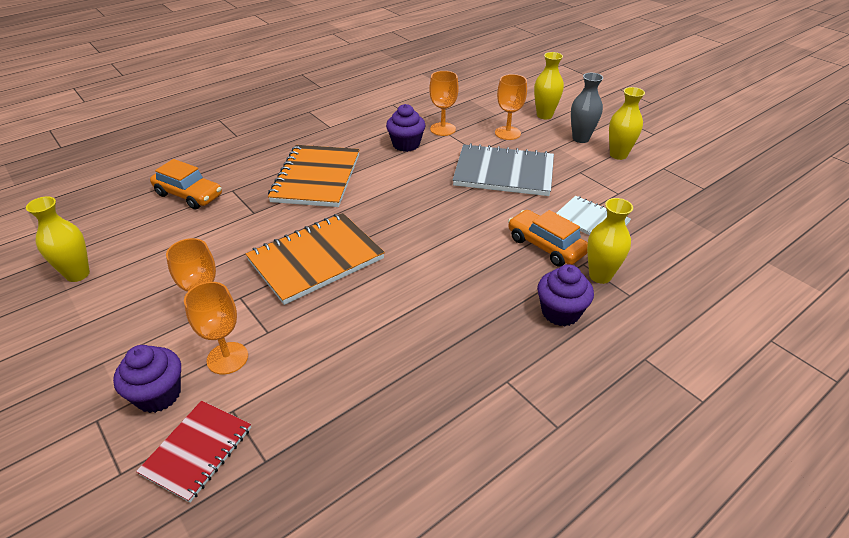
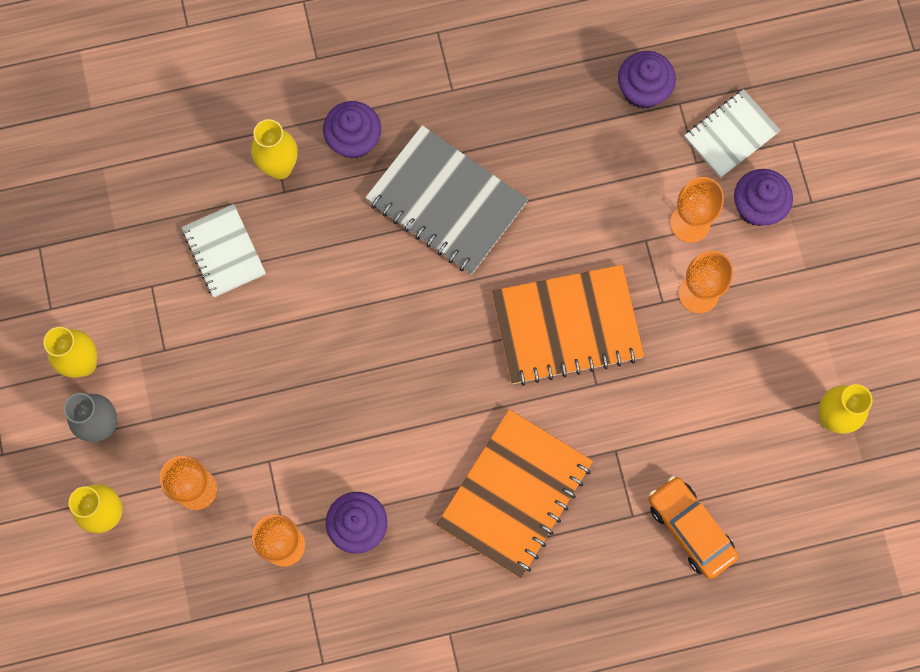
camera: 155 degrees left, 35 degrees up
(197, 451) = (731, 135): red notebook -> white notebook
(311, 457) = (643, 90): none -> purple cupcake
(504, 173) = (264, 393): grey notebook -> grey notebook (446, 202)
(545, 246) = (305, 235): orange car -> none

